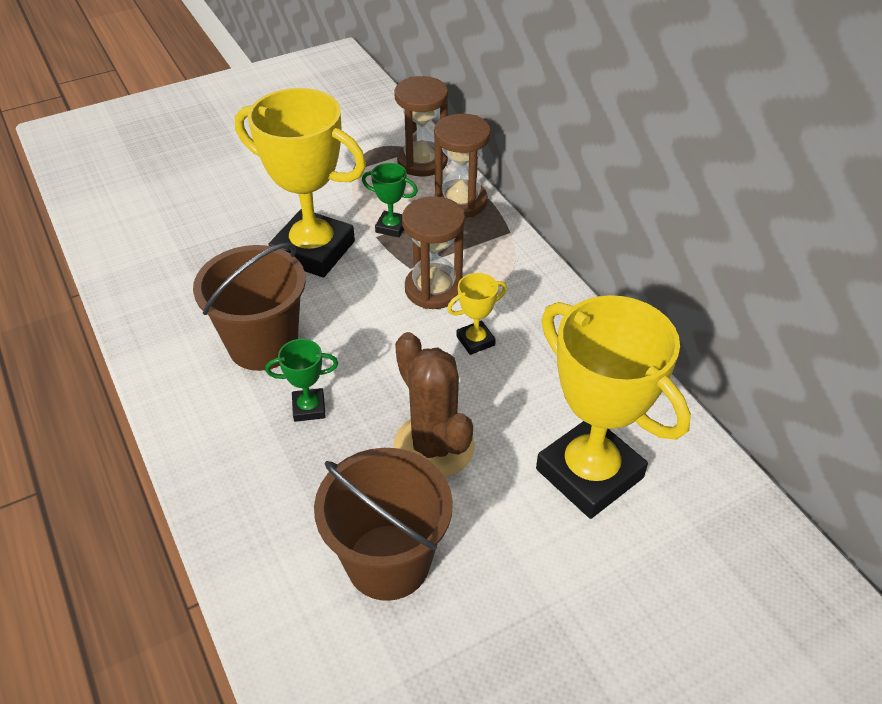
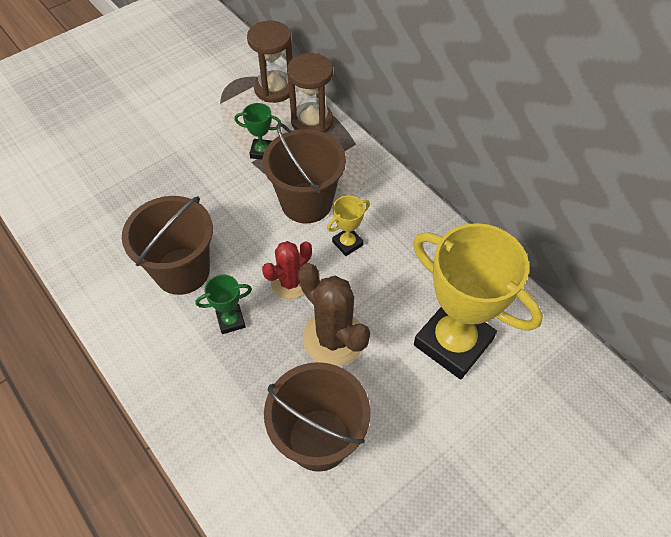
camera: 10 degrees left, 10 degrees up
(313, 250) = (204, 181): yellow trophy -> none
(393, 375) = (290, 282): none -> red cactus
(434, 289) = (306, 203): brown hourglass -> brown bucket

